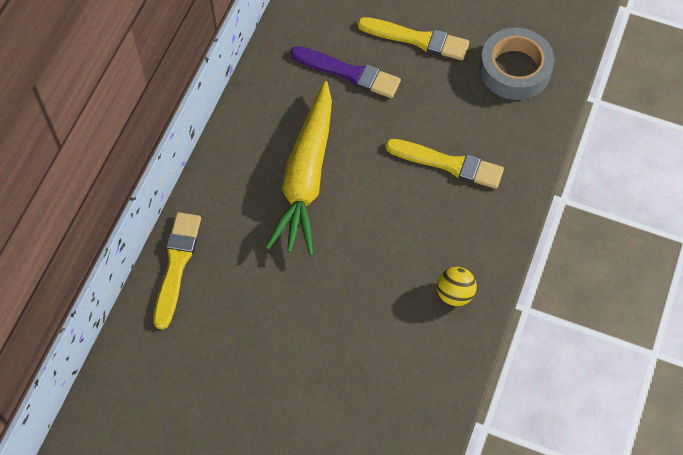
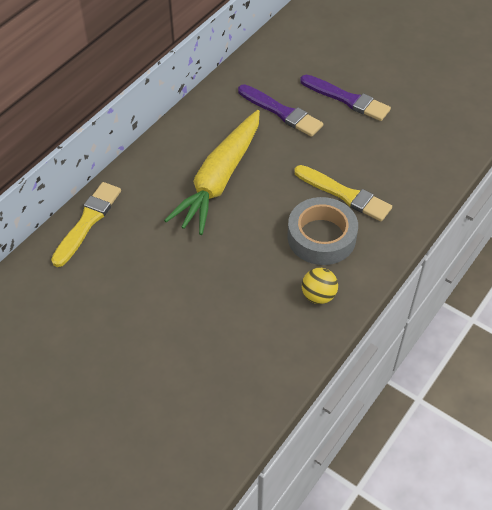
camera: 15 degrees right, 10 degrees down
(417, 39) = (347, 99): yellow brush -> purple brush
(515, 69) = (424, 136): grey tape -> grey tape (321, 237)

